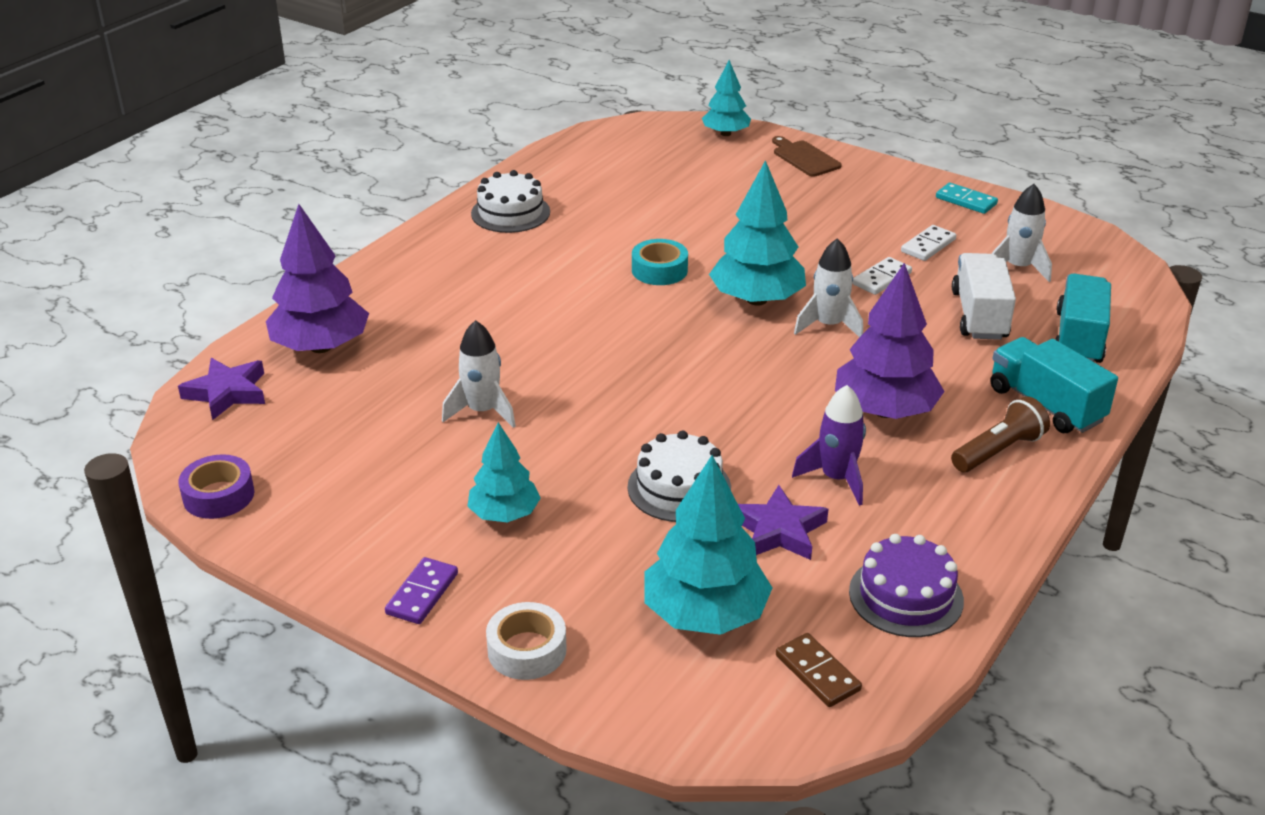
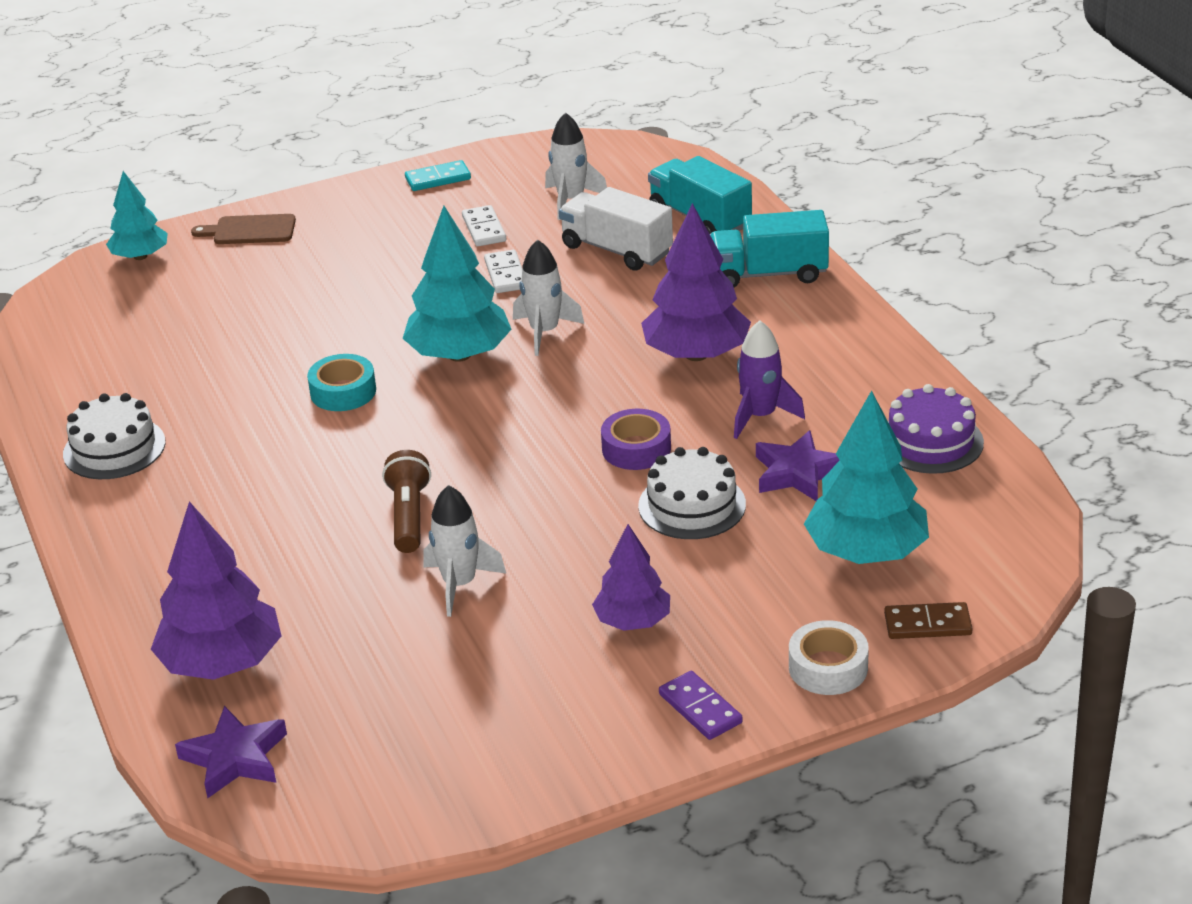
camera: 55 degrees left, 0 degrees up
(218, 495) = (419, 810): purple tape -> purple tape (636, 449)
(504, 514) = (633, 621): turquoise tree -> purple tree
(817, 673) = (979, 520): brown domino -> brown domino (927, 624)
(998, 451) = (802, 322): brown flashlight -> brown flashlight (408, 516)

